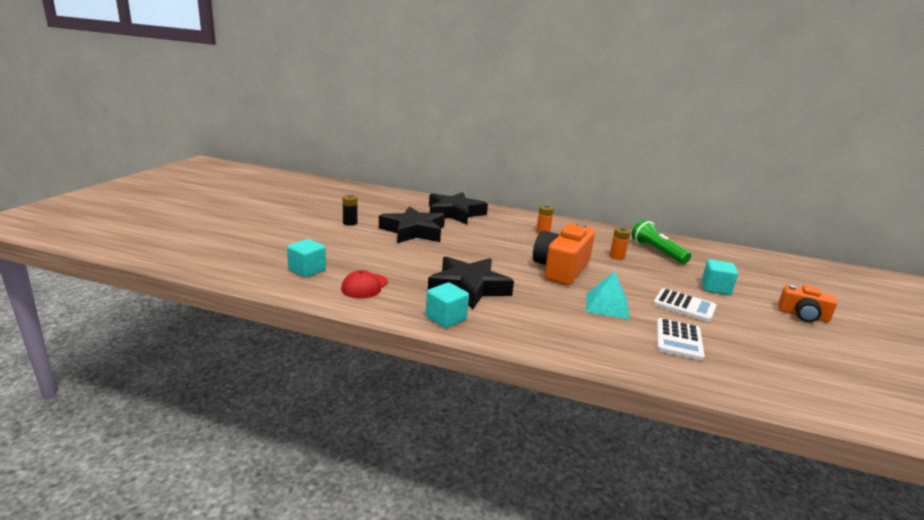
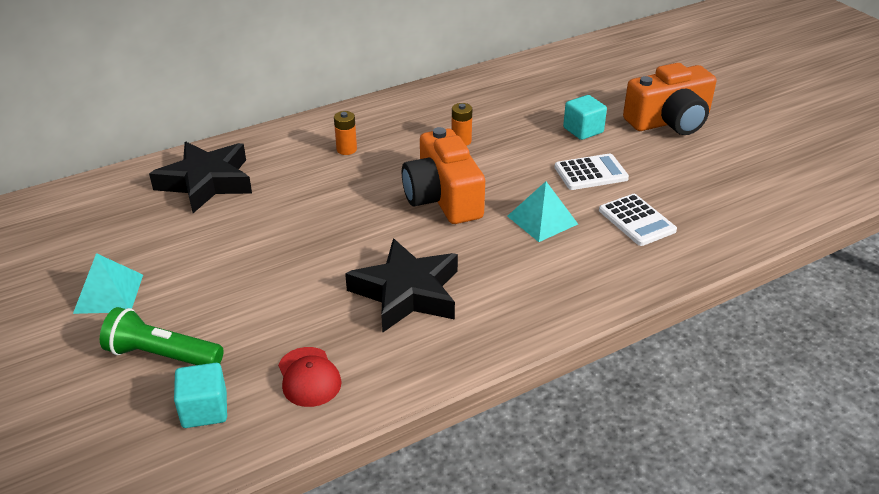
camera: 45 degrees left, 15 degrees up
(350, 223) = (109, 293): black battery -> turquoise pyramid
(413, 231) = (212, 249): black star -> none
(446, 318) = (450, 351): turquoise cube -> none
(657, 252) = (482, 108): green flashlight -> green flashlight (162, 355)
(803, 315) = (669, 121): orange camera -> orange camera, size x1.74

